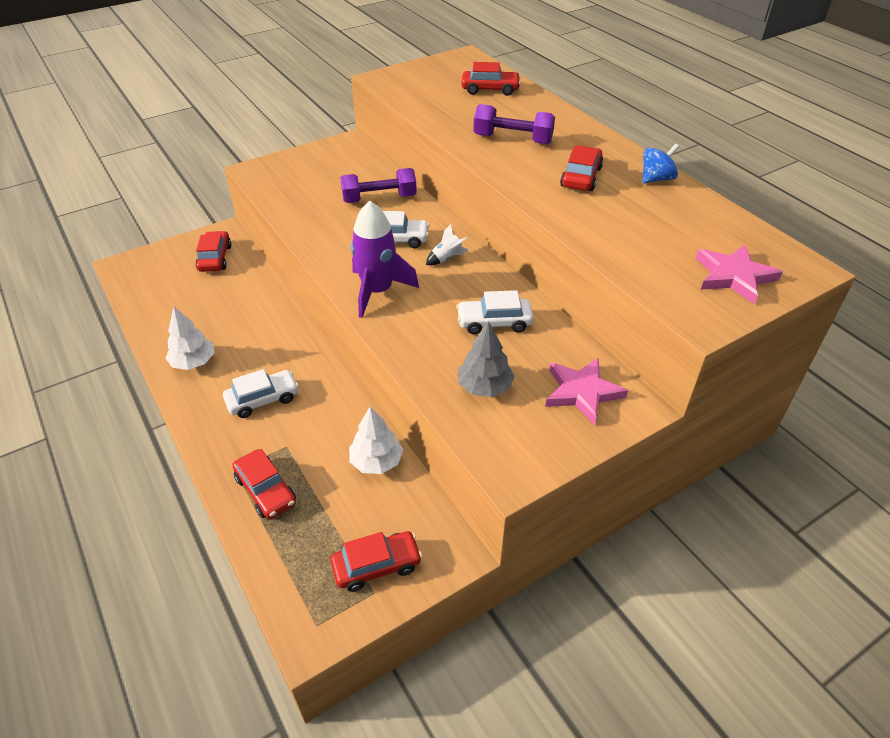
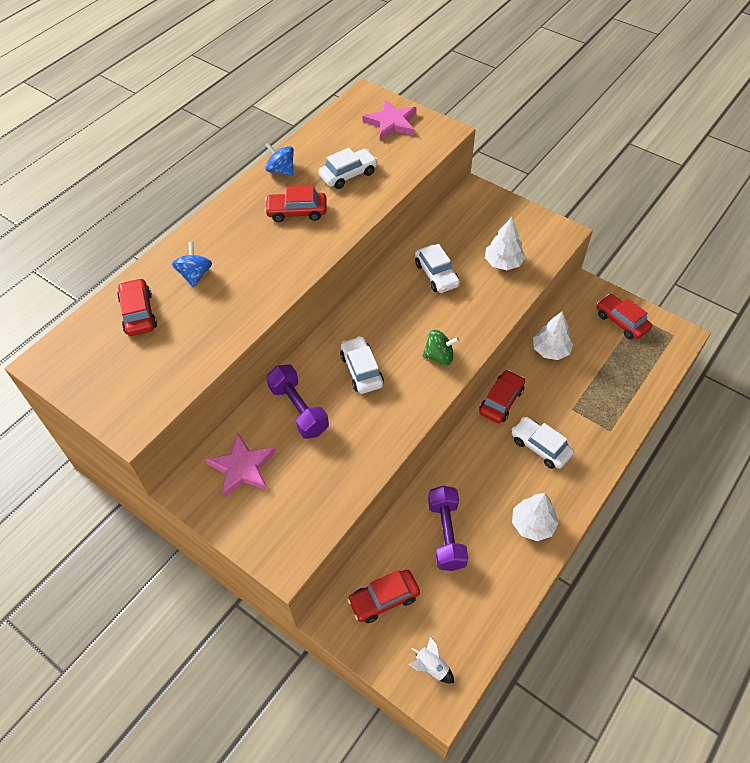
camera: 110 degrees left, 10 degrees up
(266, 490) = (613, 403): red car -> red car (501, 401)
(377, 291) = (439, 356): purple rocket -> green spinning top
(446, 258) = (372, 326): white rocket -> white rocket (431, 667)
(485, 387) = (503, 262): grey tree -> white tree
(512, 139) = (246, 268): purple dumbbell -> purple dumbbell (446, 534)
(520, 116) = (195, 275): none -> blue spinning top
(582, 392) = (478, 216): pink star -> pink star (242, 467)
(633, 220) = (348, 174): none -> white car

